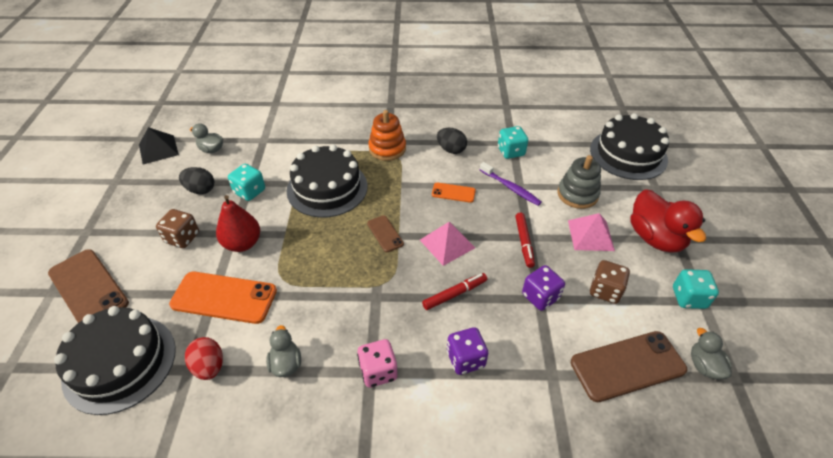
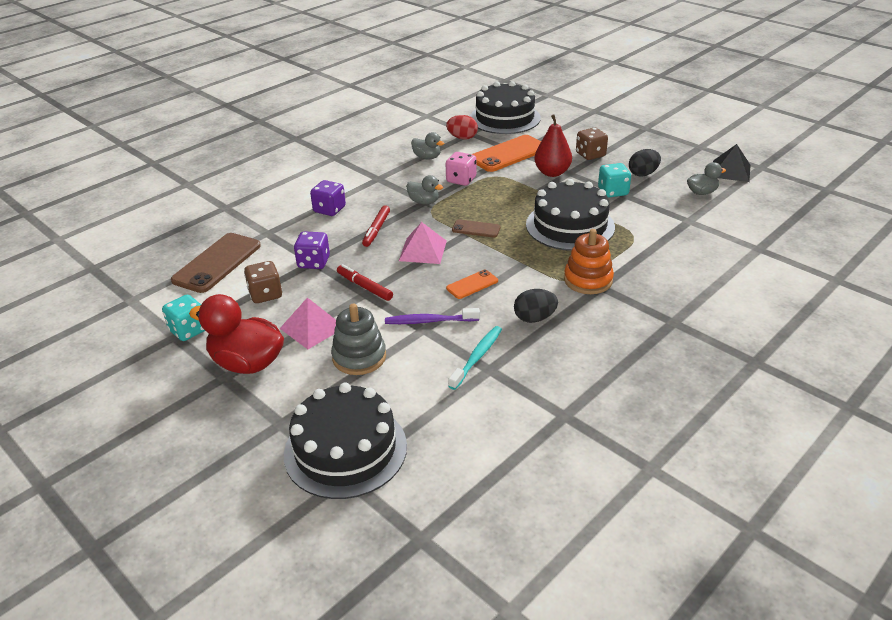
camera: 135 degrees right, 10 degrees down
(88, 288) = (582, 120): brown phone -> none
(378, 371) = (373, 180): pink dice -> pink dice (461, 180)
(511, 152) = (477, 357): turquoise dice -> turquoise toothbrush
(704, 366) = (158, 293): grey duck -> grey duck (424, 202)

